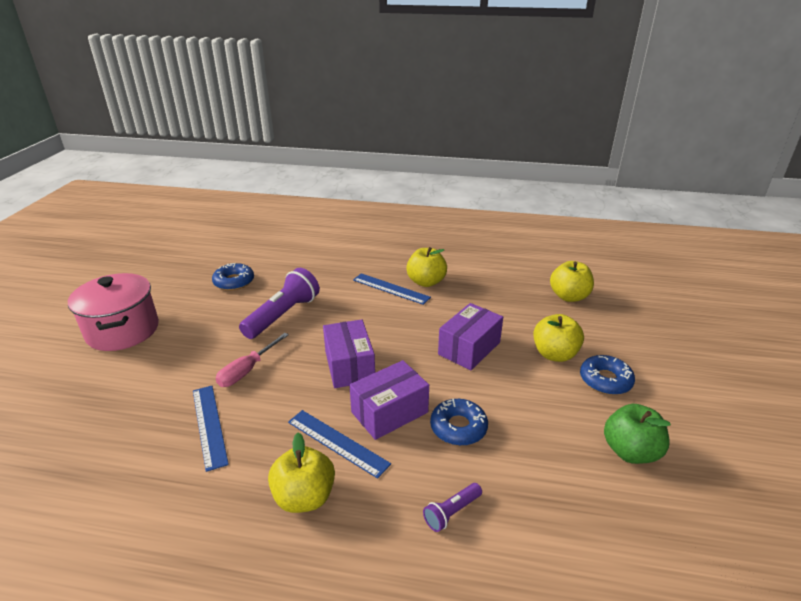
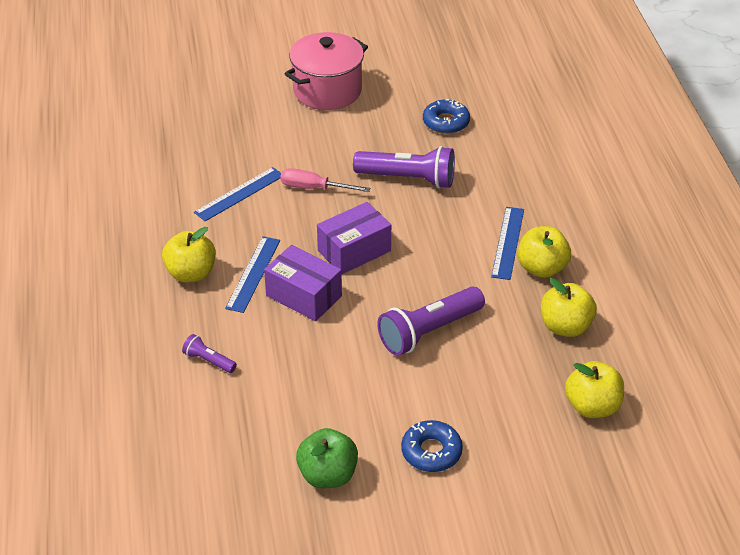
camera: 70 degrees right, 10 degrees up
(458, 427) = (305, 346): blue donut -> none
(469, 348) = (429, 332): purple box -> purple flashlight
(554, 354) = (456, 404): yellow apple -> yellow apple (565, 327)

